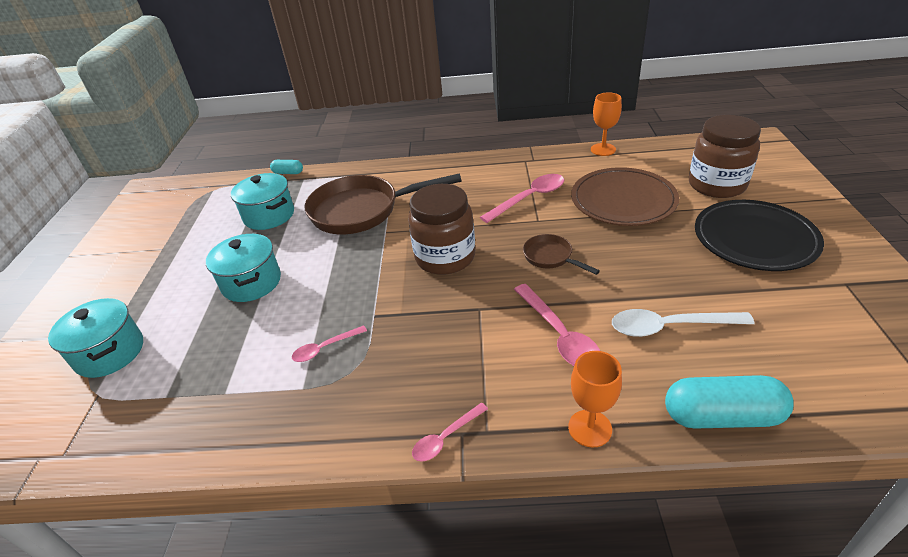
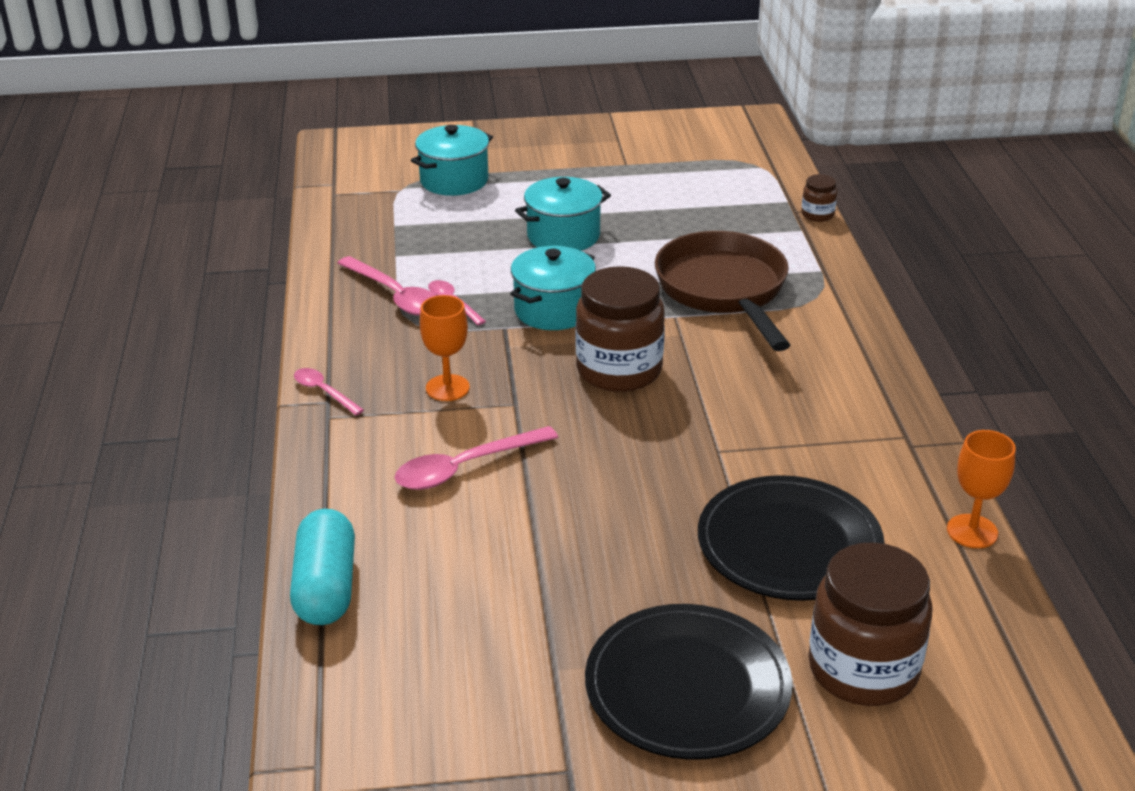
camera: 80 degrees right, 5 degrees down
(269, 215) = (704, 220): turquoise pot -> turquoise pot (553, 310)
(288, 173) = (817, 215): turquoise capsule -> brown jar
(529, 198) = (780, 442): pink spoon -> pink spoon (395, 296)
(551, 257) = (624, 462): brown pan -> none
(590, 428) = (322, 486): orange goblet -> orange goblet (447, 388)
(623, 200) = (789, 544): brown plate -> black plate
(669, 327) = (476, 562): white spoon -> none

